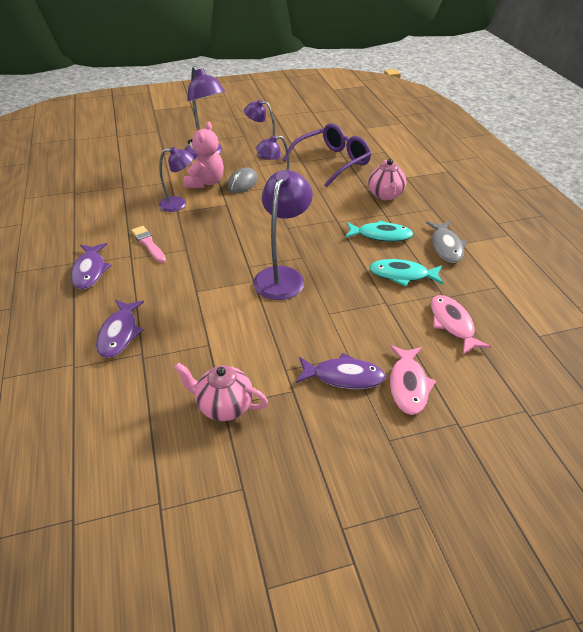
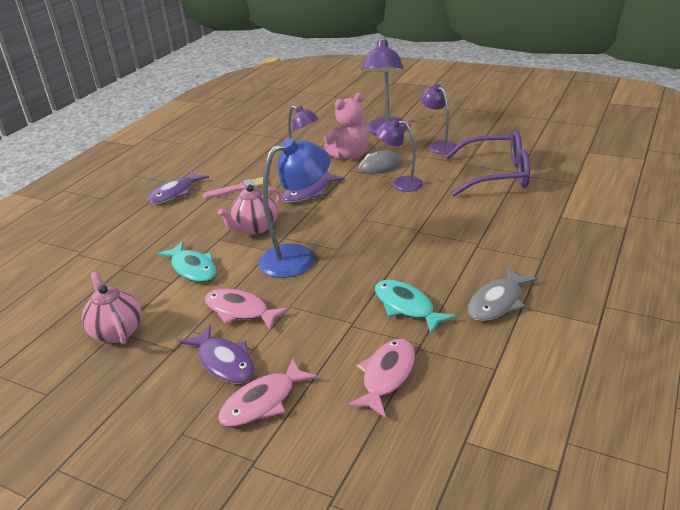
camera: 45 degrees right, 10 degrees down
(119, 334) = (131, 245): purple fish -> purple fish (309, 192)
(148, 243) = (238, 189): pink brush -> pink brush turned 60 degrees clockwise
(282, 276) = (298, 257): purple lamp -> blue lamp
(299, 336) = (240, 311): none -> pink fish
(381, 235) = (442, 261): turquoise fish -> turquoise fish (192, 268)
(385, 195) = (506, 226): pink teapot -> pink teapot (255, 228)

